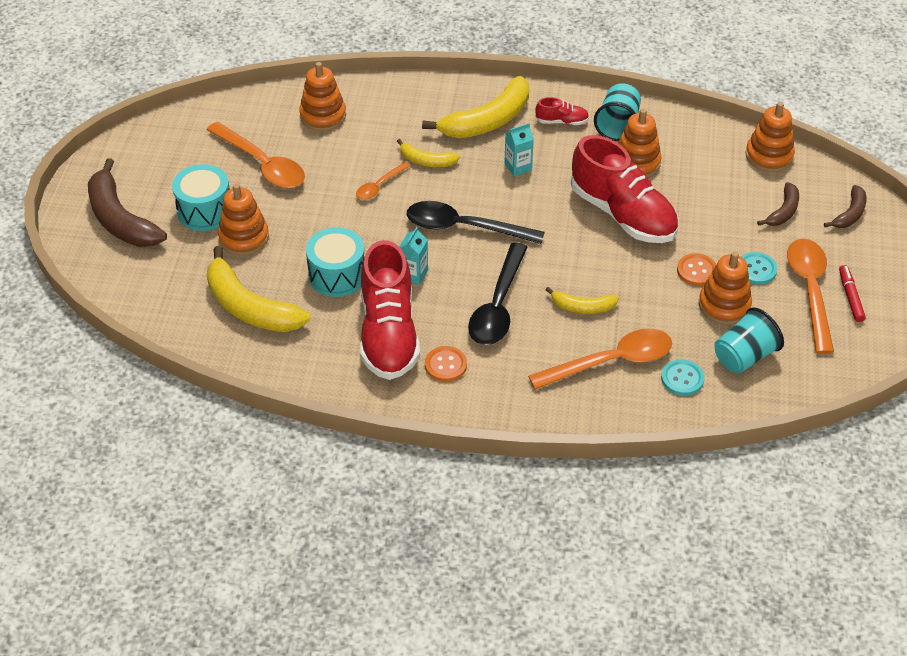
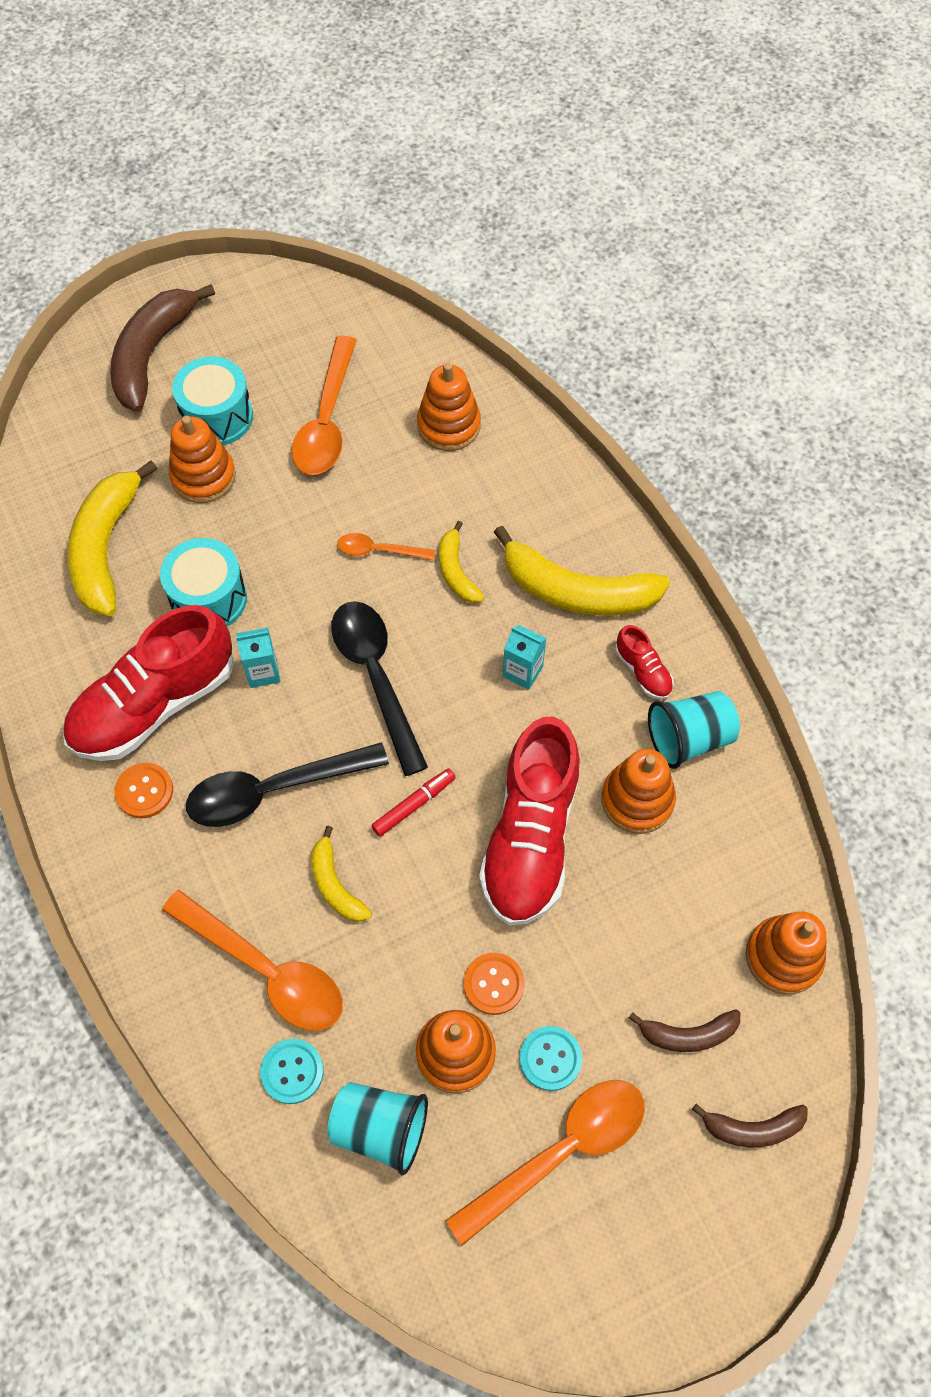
camera: 55 degrees right, 15 degrees up
(850, 297) = (587, 1214): red marker -> red marker (414, 805)

